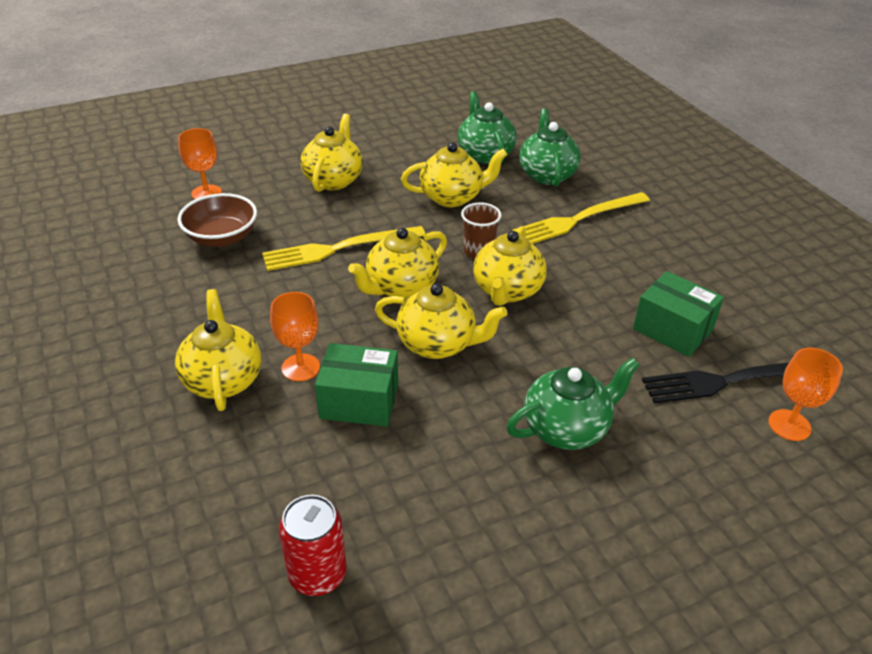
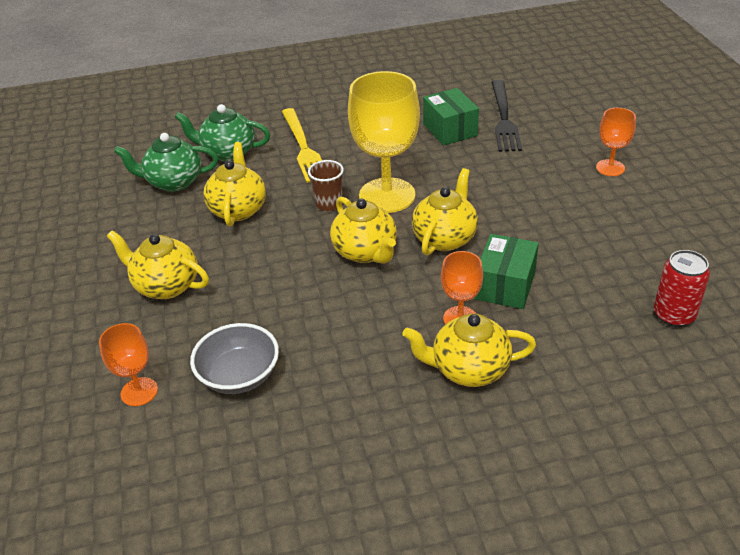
camera: 75 degrees left, 0 degrees up
(222, 237) = (239, 375): brown bowl -> grey bowl
(338, 249) = (293, 287): yellow fork -> none
(507, 291) = (387, 195): yellow teapot -> yellow goblet
(567, 428) = (542, 189): green teapot -> none
(672, 329) = (450, 130): green box -> green box turned 75 degrees counterclockwise
(789, 425) = (544, 107): orange goblet -> orange goblet (610, 168)

